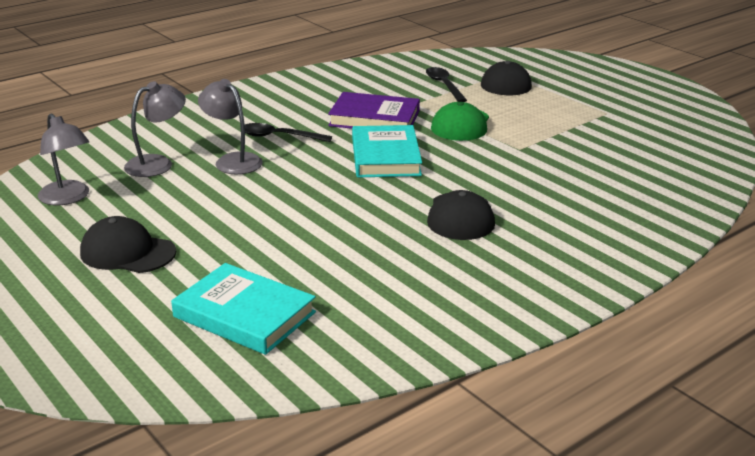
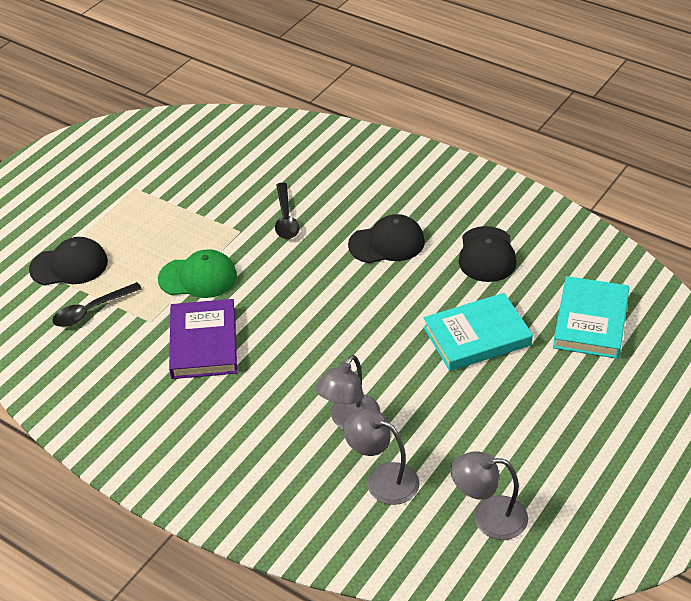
camera: 105 degrees left, 15 degrees up
(68, 198) = (488, 517): grey lamp -> grey lamp turned 120 degrees counterclockwise
(127, 252) = (553, 425): black cap -> black cap (487, 255)
(278, 136) = (278, 404): black spoon -> black spoon (285, 218)
(385, 157) = (294, 312): turquoise book -> turquoise book (477, 336)

